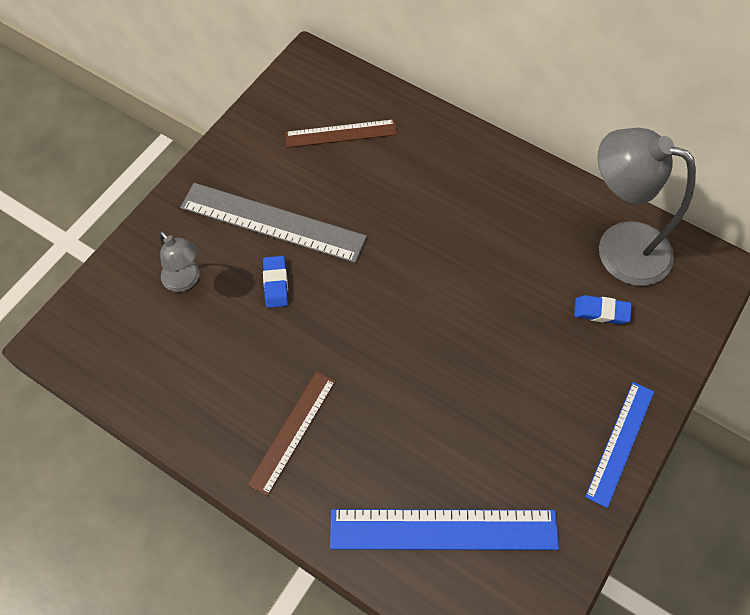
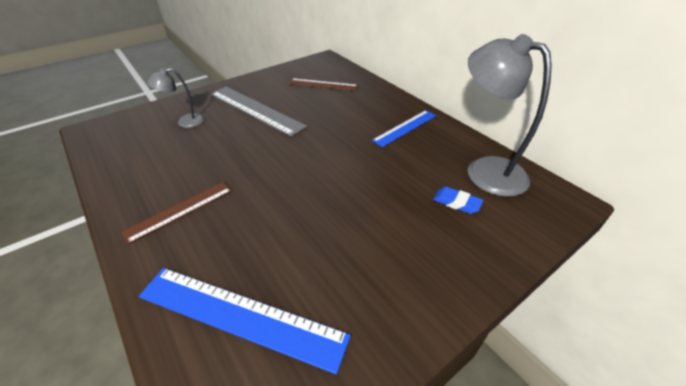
camera: 20 degrees right, 20 degrees down
(185, 281) = (185, 122): grey lamp -> grey lamp turned 90 degrees clockwise
(276, 284) = (235, 135): blue eraser -> none
(620, 443) = (439, 299): blue ruler -> blue ruler (405, 128)

